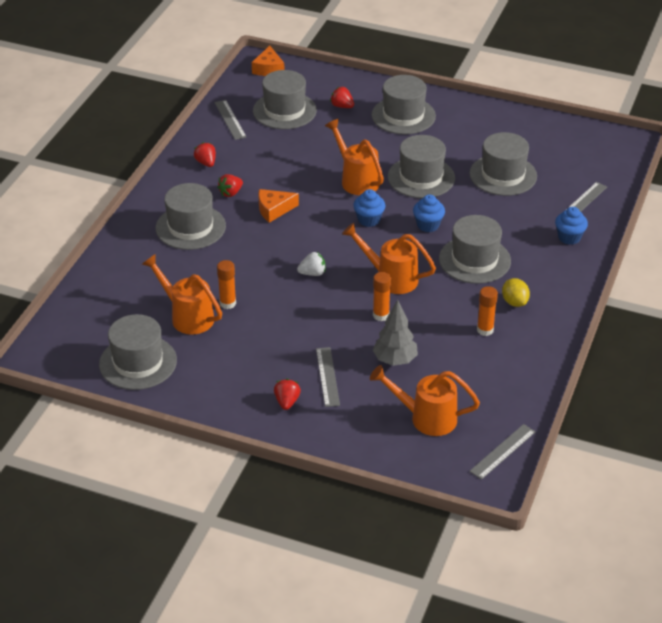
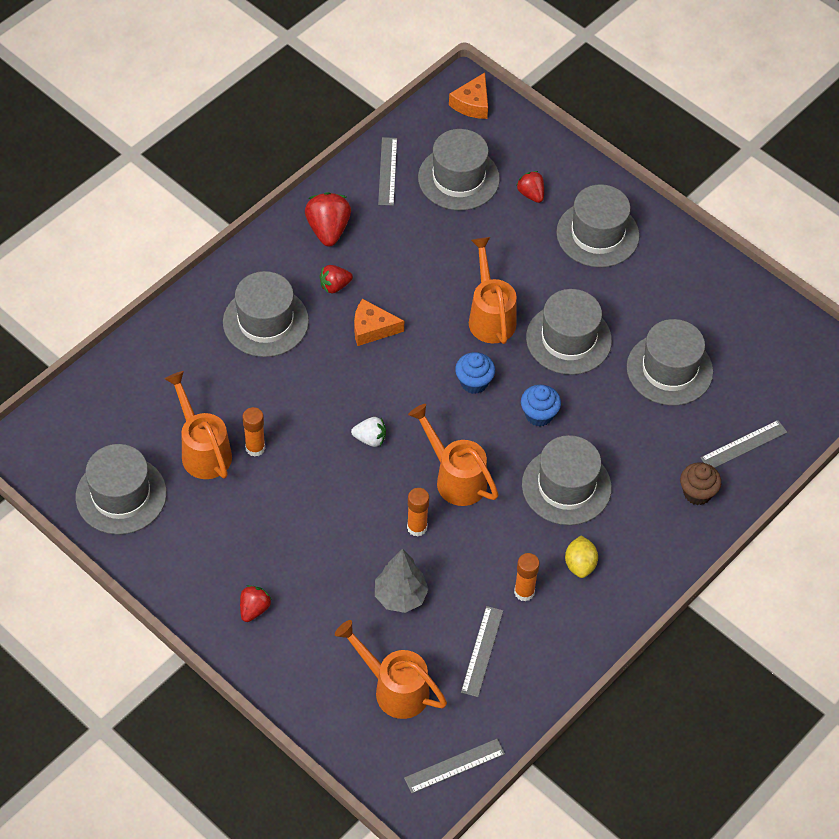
camera: 20 degrees right, 15 degrees up
(206, 163) = (328, 230): red strawberry -> red strawberry, size x1.64
(327, 376) = (315, 591): grey ruler -> grey ruler (482, 651)
(569, 237) = (697, 493): blue cupcake -> brown cupcake

